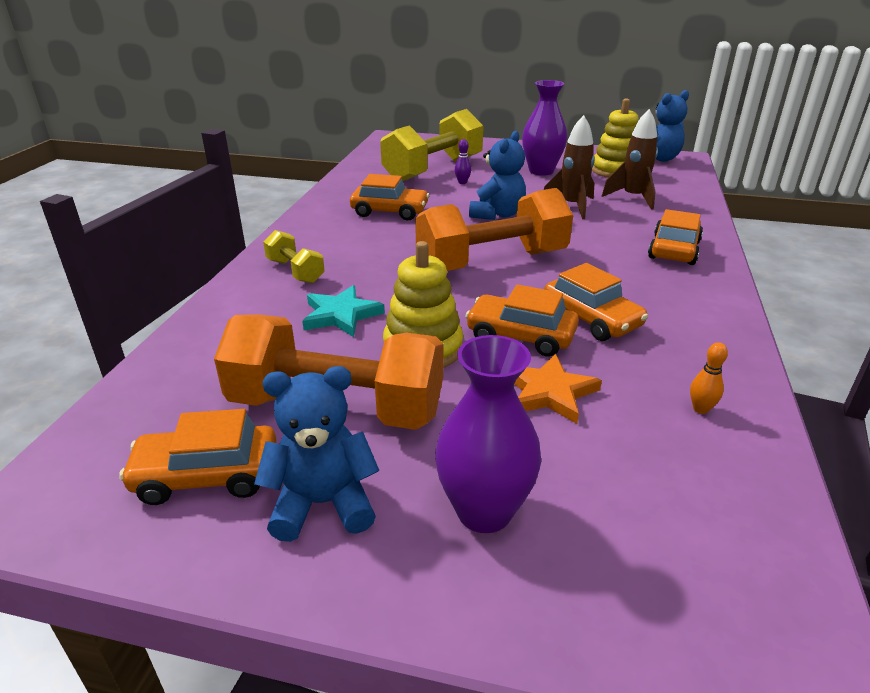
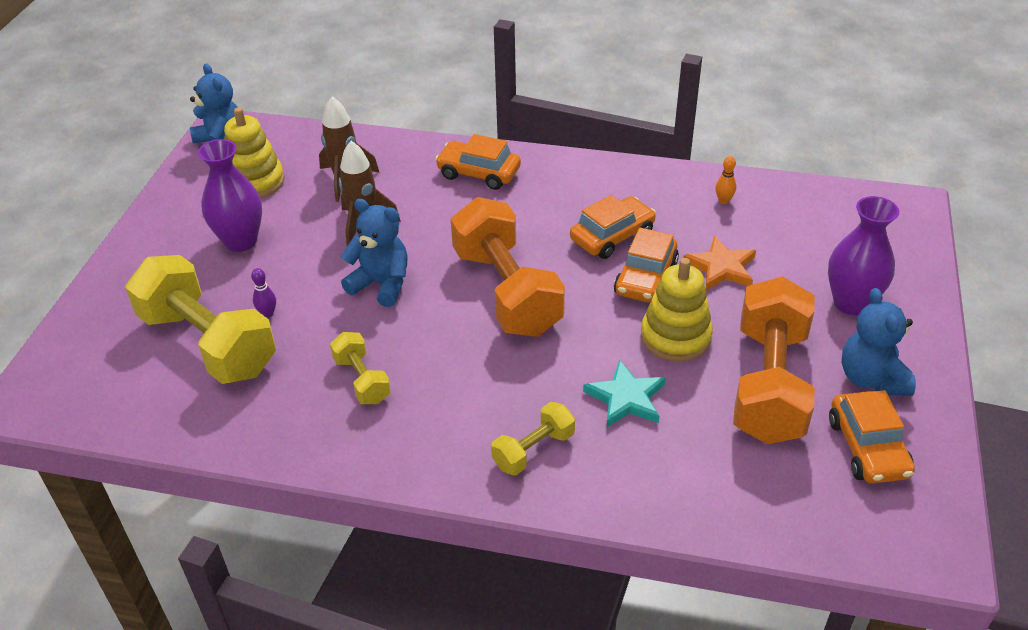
camera: 90 degrees left, 10 degrees up
(390, 212) = (362, 380): orange car -> yellow dumbbell

